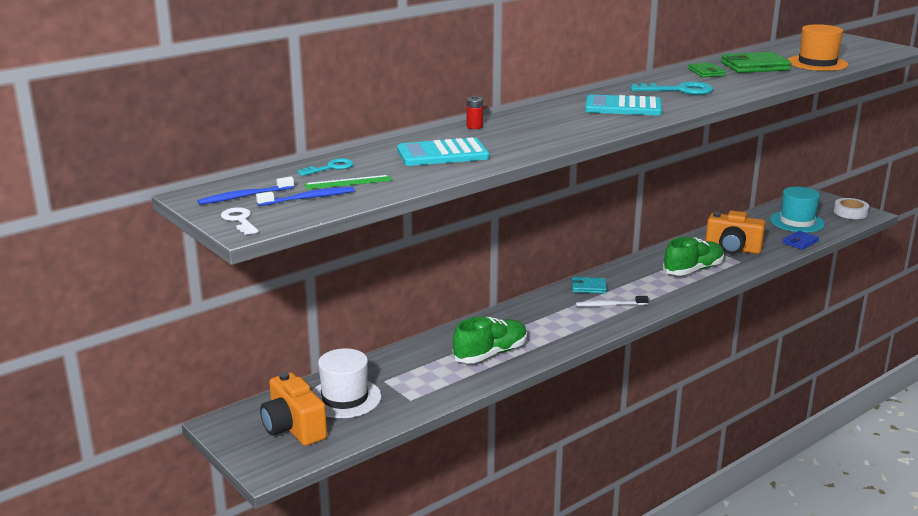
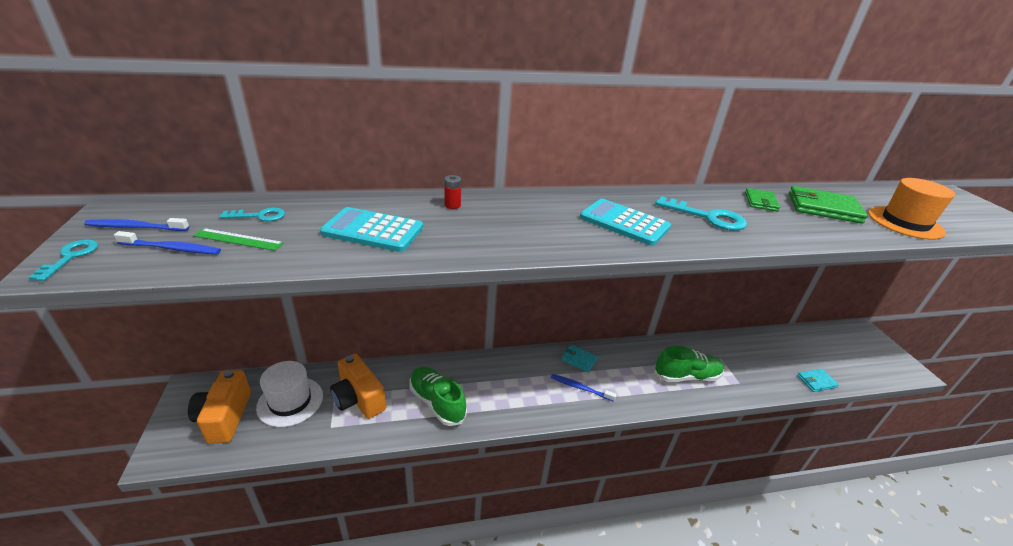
camera: 25 degrees right, 10 degrees up
(239, 220) = (70, 257): white key -> turquoise key
(490, 354) = (437, 402): green shoe -> green shoe turned 120 degrees counterclockwise
(609, 305) = (580, 388): white toothbrush -> blue toothbrush
(732, 249) = (741, 364): orange camera -> orange camera (359, 399)
(797, 222) = (827, 355): turquoise hat -> none
(800, 242) = (816, 381): blue wallet -> turquoise wallet
(850, 212) = (892, 363): white tape -> none

